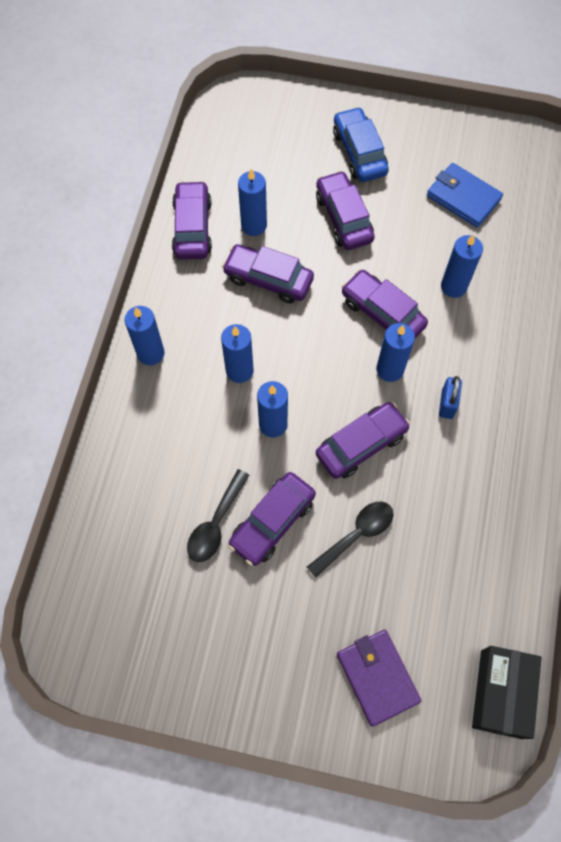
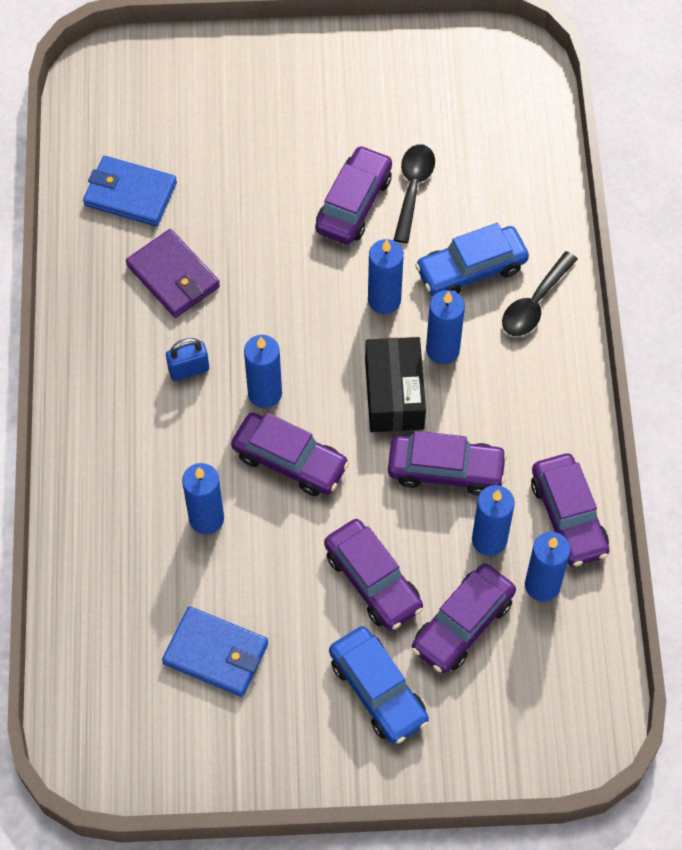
camera: 165 degrees right, 5 degrees down
(150, 353) = (554, 345): blue candle -> blue candle (542, 585)
(192, 433) = (471, 269): none -> blue car
(356, 535) = (261, 212): black spoon -> black spoon (535, 303)
(361, 444) = (278, 302): purple car -> purple car (462, 624)
(377, 677) = (210, 97): purple wallet -> purple wallet (173, 276)
(447, 404) = (189, 369): blue padlock -> blue padlock turned 75 degrees clockwise
(472, 585) = (130, 194): none -> blue wallet
(501, 693) = (88, 111): black box -> black box (394, 394)

